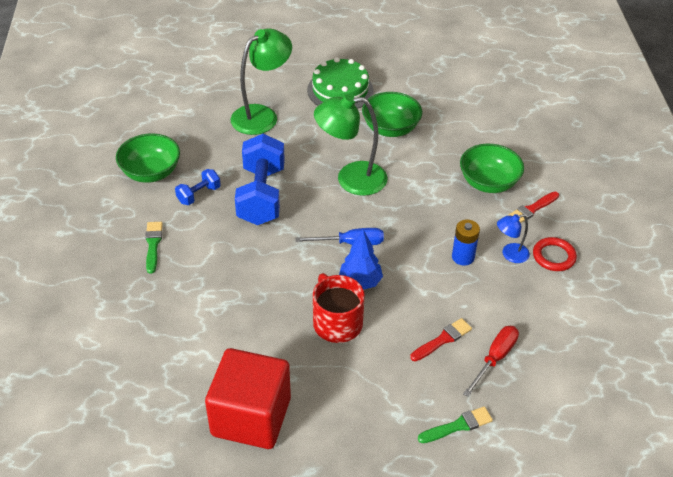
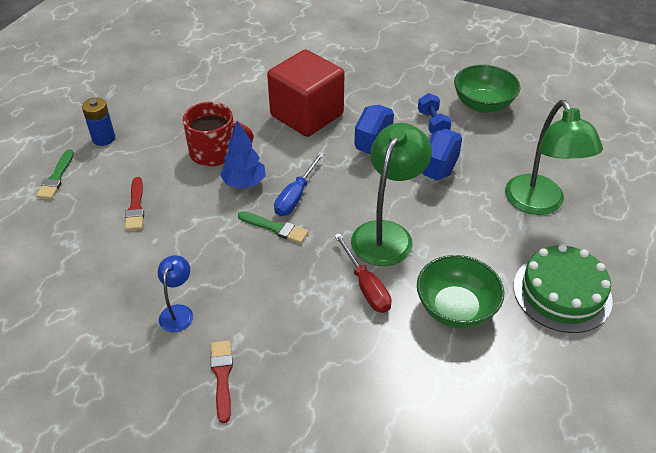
camera: 120 degrees right, 0 degrees up
(153, 245) = (386, 83): green brush -> green brush (275, 228)
(251, 417) = (177, 83): red cube -> red cube (307, 115)
(463, 257) = (209, 270): blue battery -> blue battery (103, 138)
(488, 183) = (296, 357): green bowl -> none
(495, 358) = (83, 231): red screwdriver -> red screwdriver (366, 286)
(553, 256) = (141, 351): red ring -> none

